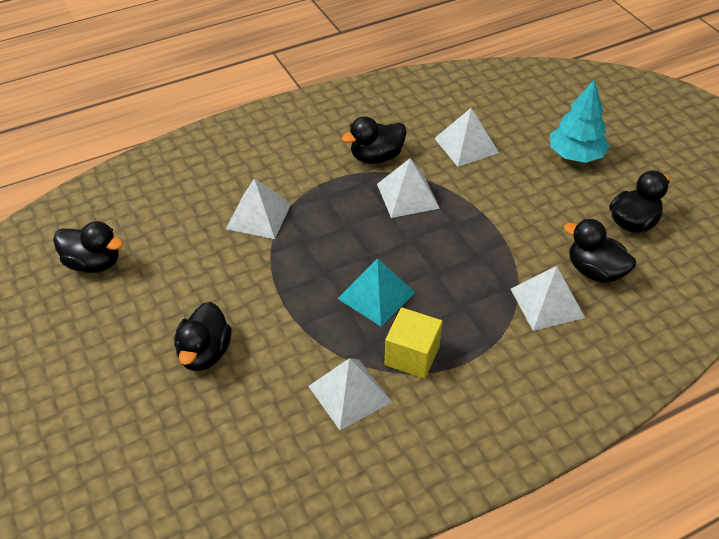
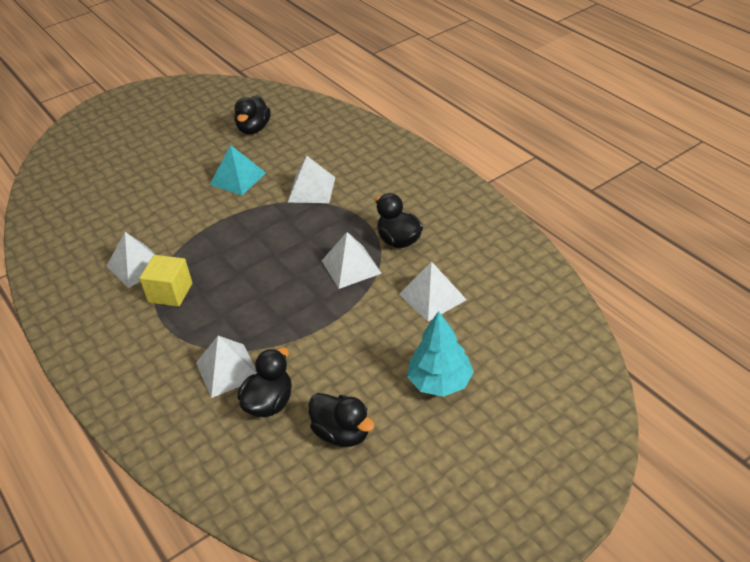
camera: 85 degrees right, 5 degrees down
(204, 353) = (175, 193): black duck -> none
(376, 295) = (231, 265): turquoise pyramid -> turquoise pyramid (238, 178)

